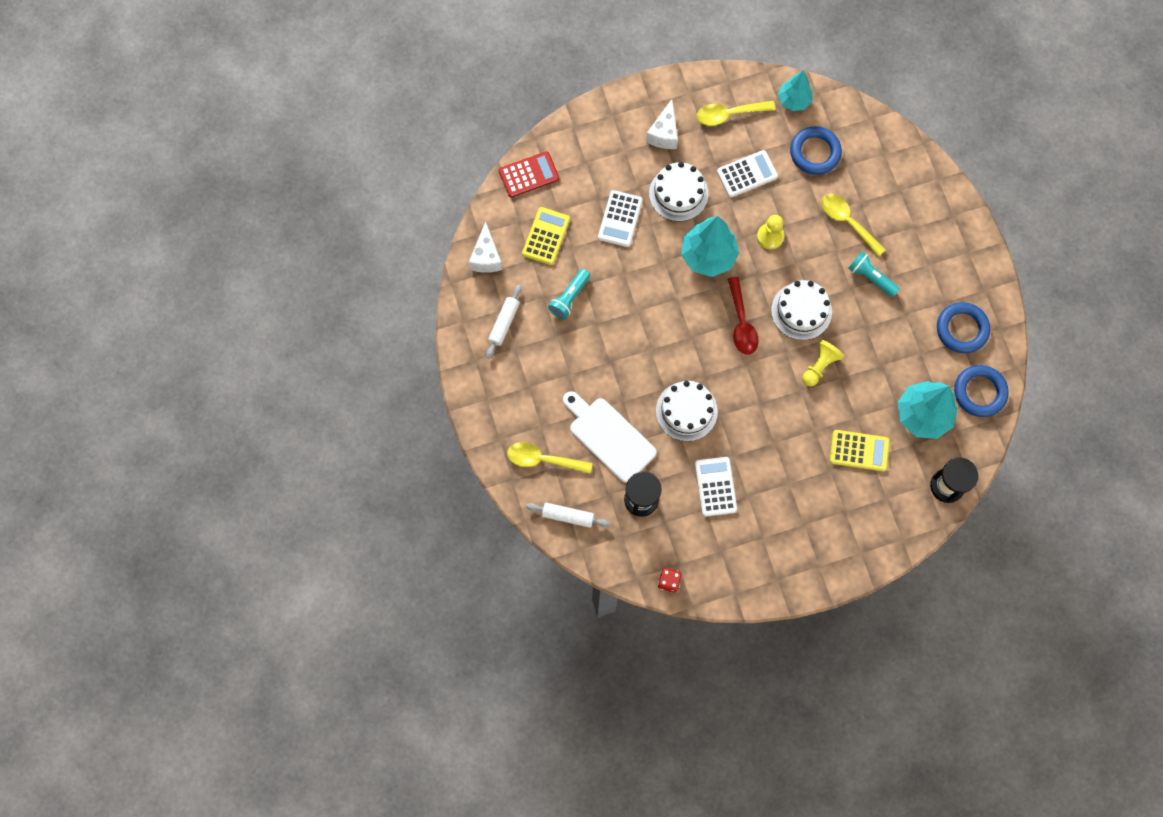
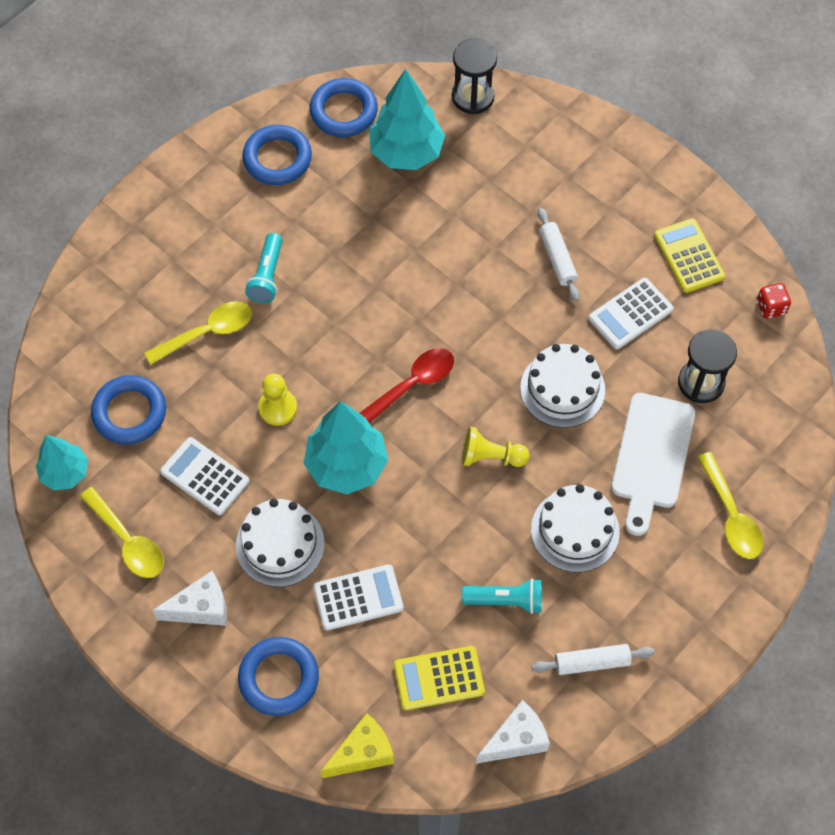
camera: 120 degrees left, 10 degrees down
(529, 175) = (363, 753): red calculator -> yellow cheese
(568, 516) = (777, 450): white rolling pin -> white rolling pin (557, 258)
(597, 153) = (279, 678): none -> blue ring
(801, 311) = (356, 328): white cake -> white cake (575, 530)
(820, 366) = (413, 277): yellow pawn -> yellow pawn (491, 457)
(847, 222) = (207, 332): yellow spoon -> yellow spoon turned 135 degrees counterclockwise
(859, 450) = (489, 194): yellow calculator -> yellow calculator (689, 256)

